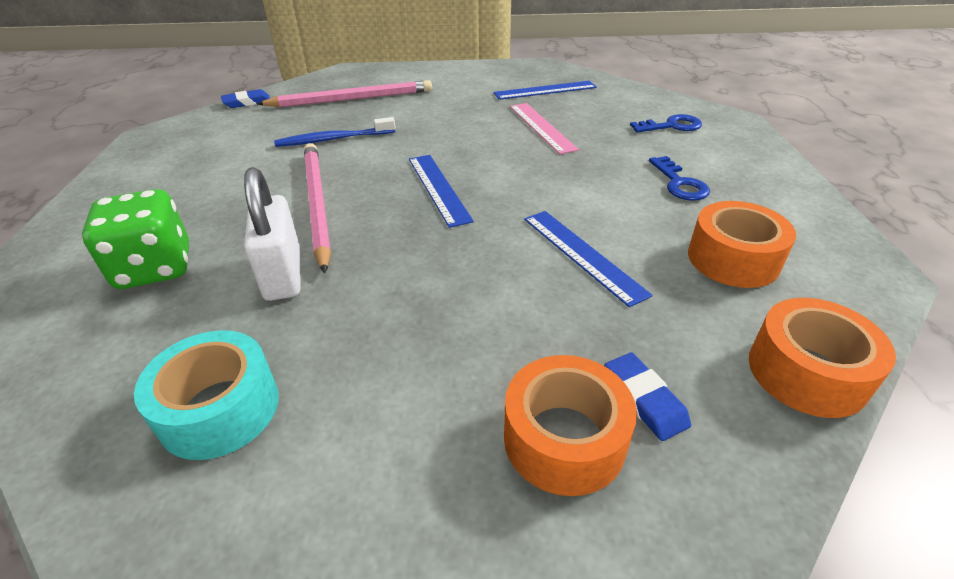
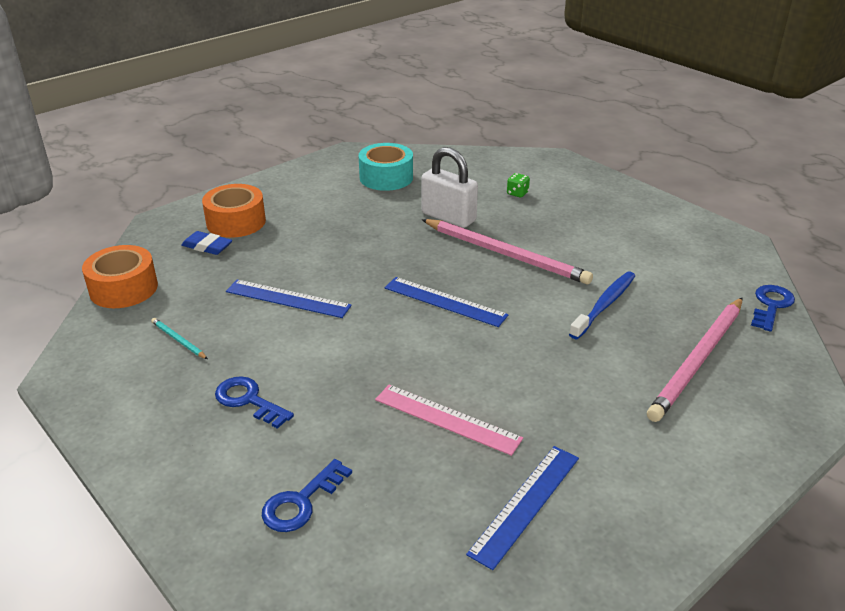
camera: 140 degrees right, 5 degrees down
(155, 268) = (517, 193): green dice -> green dice, size x0.41
(247, 102) = (771, 305): blue eraser -> blue key
(733, 259) = (178, 340): orange tape -> turquoise pencil

